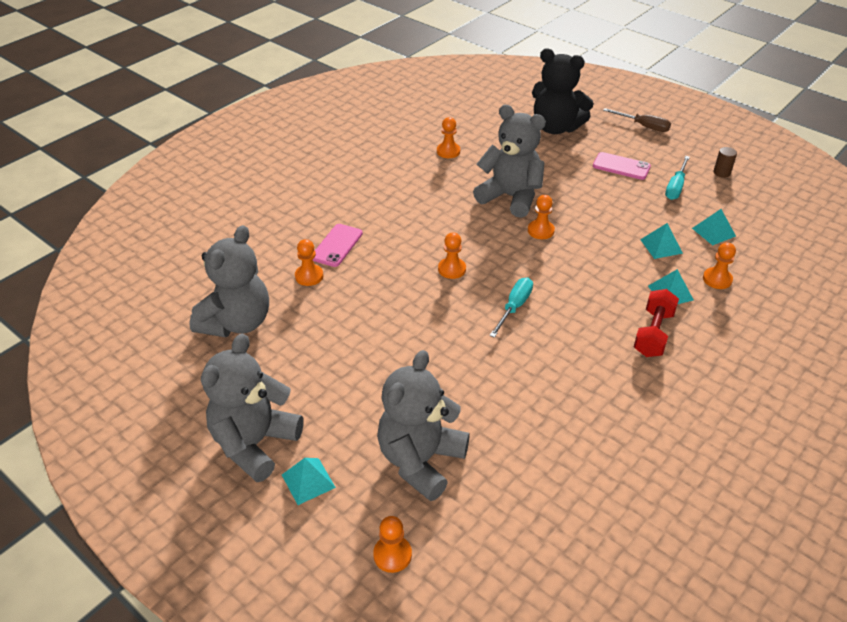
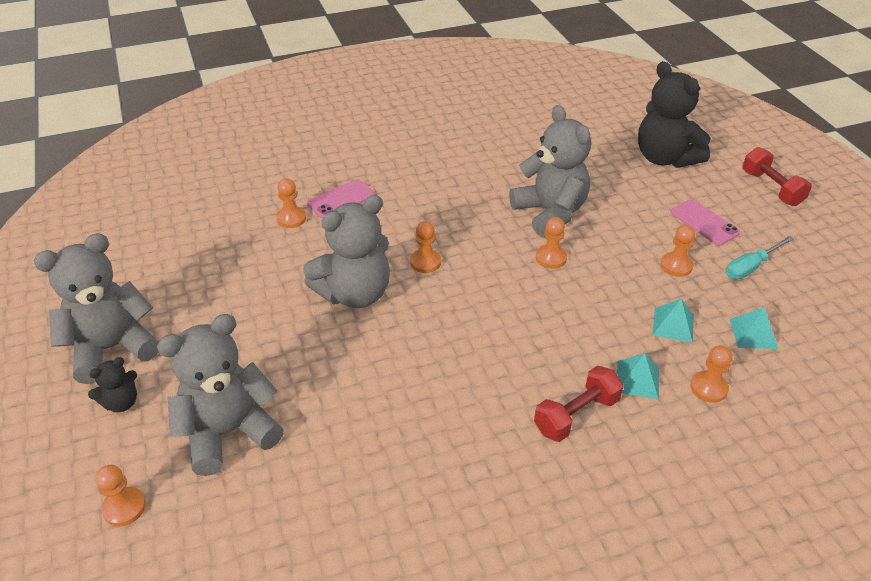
camera: 30 degrees right, 0 degrees up
(237, 322) = (196, 236): grey teddy bear -> grey teddy bear (354, 293)
(308, 481) = (121, 402): turquoise pyramid -> black teddy bear
(448, 151) = (527, 146): orange pawn -> orange pawn (676, 265)
(514, 307) = (452, 324): turquoise screwdriver -> none
(643, 126) = (771, 188): brown screwdriver -> red dumbbell
(721, 173) = (825, 271): brown cylinder -> none

